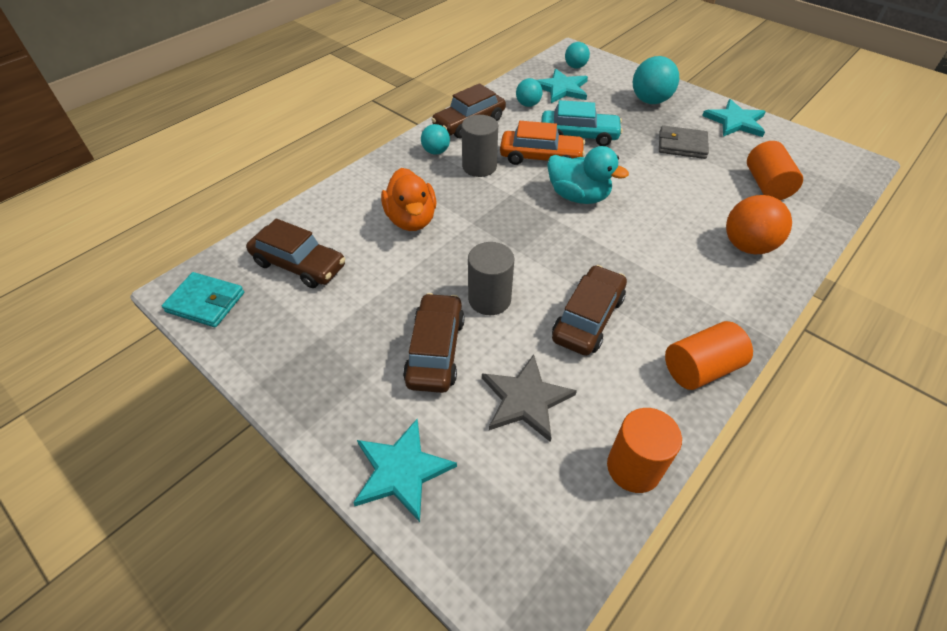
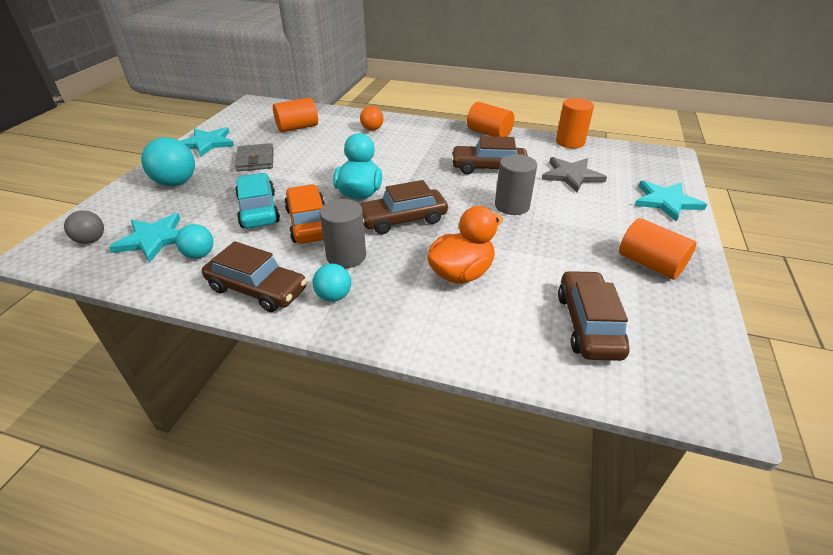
camera: 115 degrees left, 10 degrees down
(206, 302) = (702, 370): turquoise wallet -> none
(320, 356) = (650, 264): none -> orange cylinder
(435, 350) = (579, 215): brown car -> brown car (402, 219)
(575, 67) = (91, 240): turquoise ball -> grey ball
(747, 246) = (372, 129): orange ball -> orange ball, size x0.60

